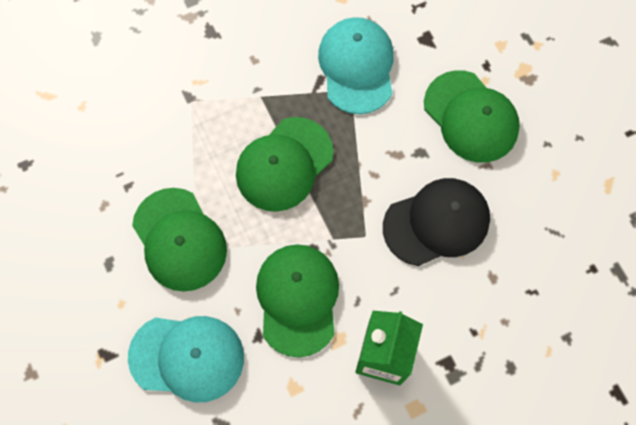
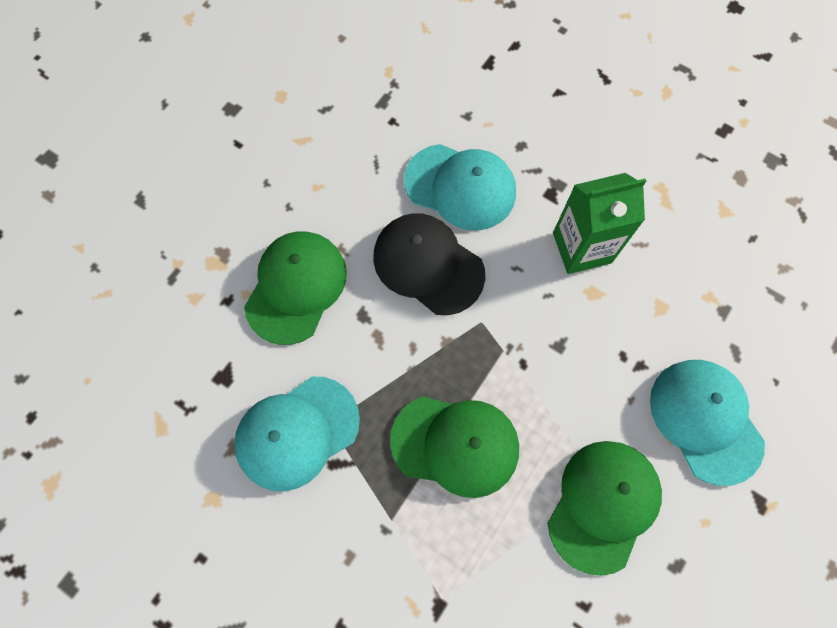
camera: 120 degrees left, 0 degrees up
(297, 299) = (582, 349): green cap -> none
(495, 289) = (460, 187): none -> turquoise cap

